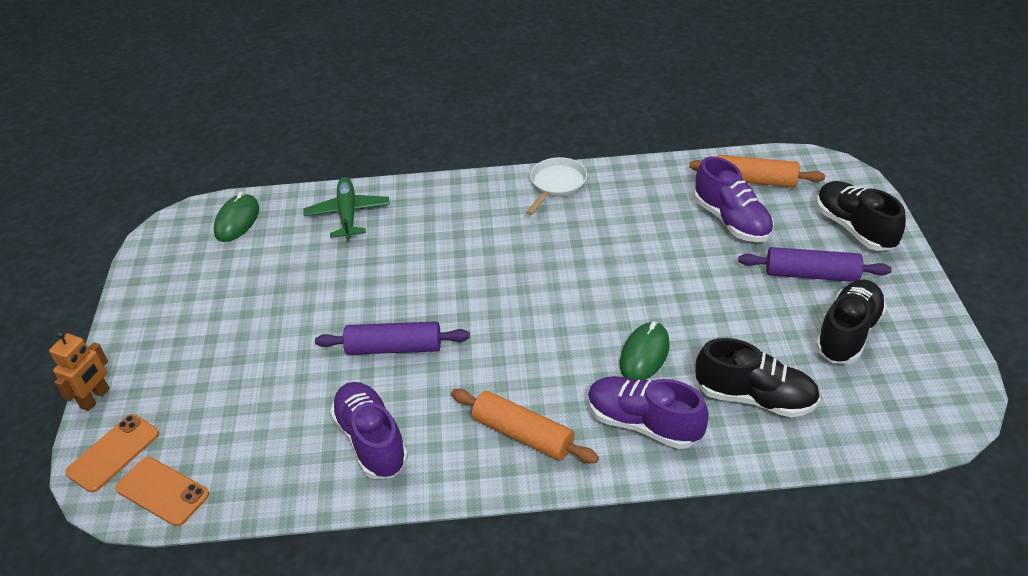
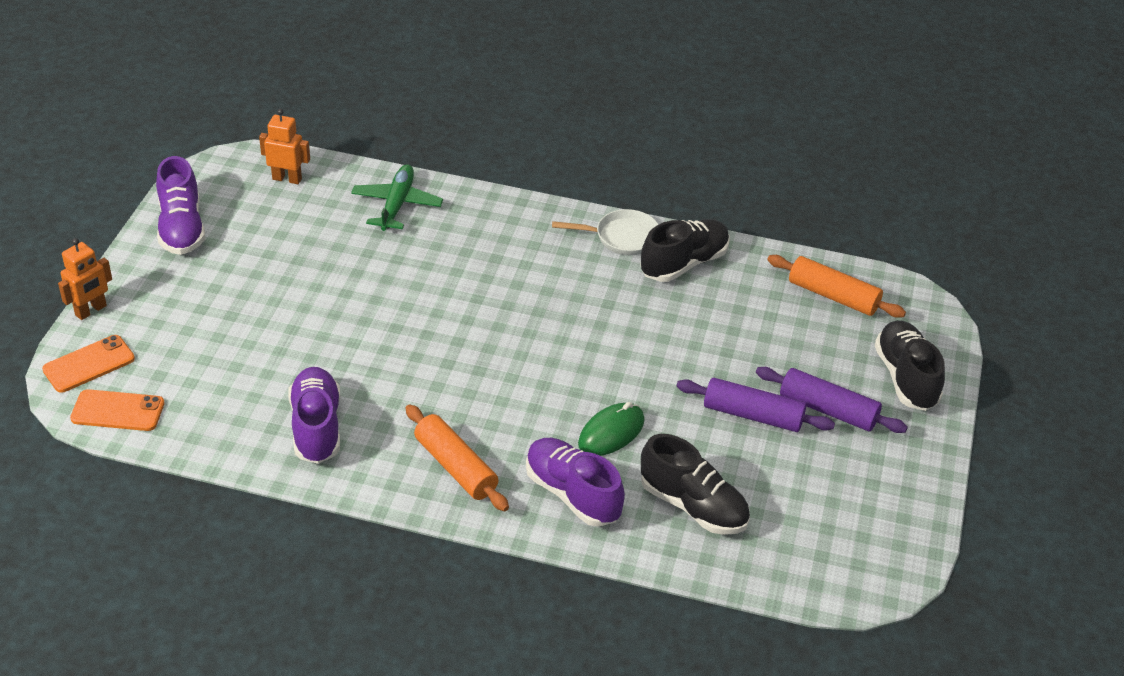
camera: 15 degrees right, 0 degrees up
(162, 491) = (118, 411): orange phone -> orange phone turned 45 degrees counterclockwise
(237, 221) = (287, 179): green mouse -> orange robot
(394, 348) = (378, 350): purple rolling pin -> purple rolling pin (753, 415)
(556, 185) = (622, 237): white pan -> white pan turned 45 degrees clockwise
(731, 221) = (781, 330): purple shoe -> purple shoe (181, 228)
(848, 334) = (825, 478): black shoe -> black shoe (684, 263)

